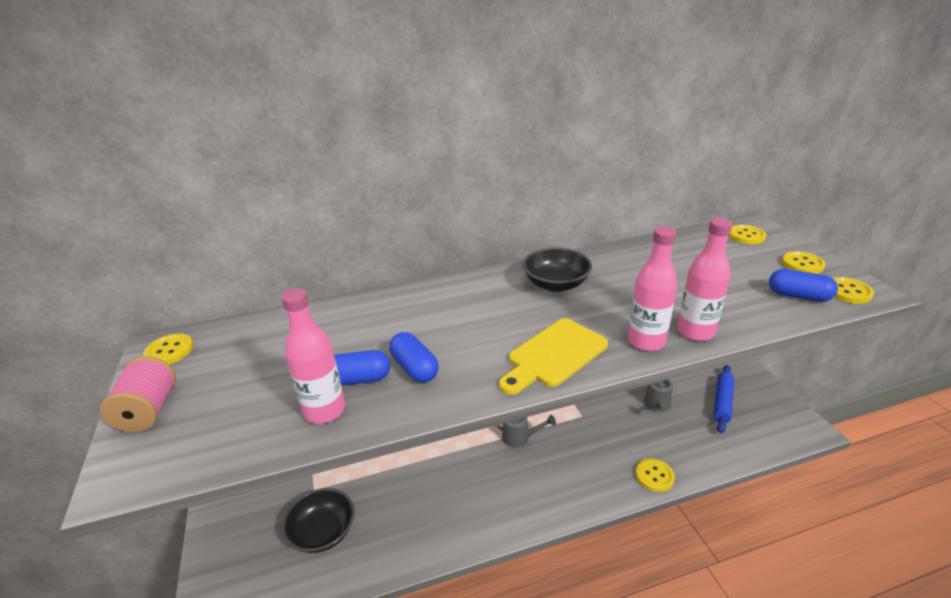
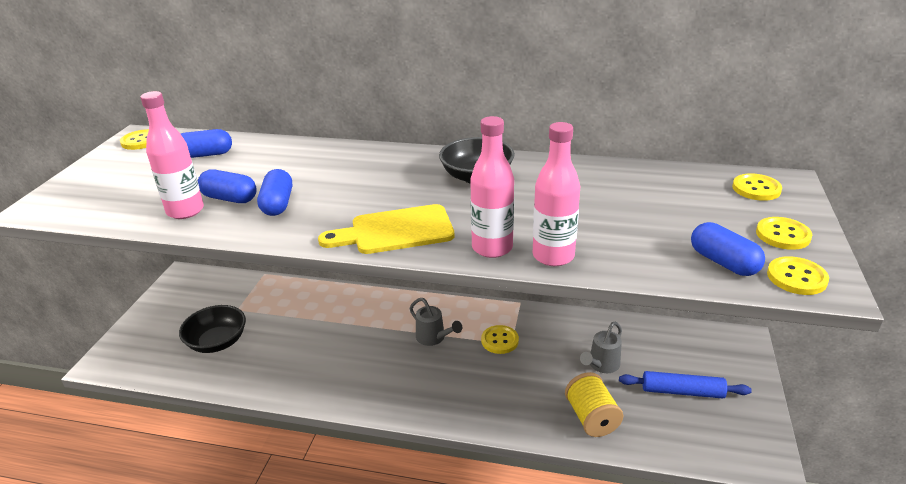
camera: 30 degrees right, 0 degrees up
(149, 410) = (90, 174): pink spool -> none
(270, 342) = (205, 155): none -> blue capsule
(654, 476) = (529, 424): yellow button -> yellow button (499, 340)
(688, 450) = (591, 418): none -> yellow spool
(722, 402) = (682, 391): blue rolling pin -> blue rolling pin turned 45 degrees clockwise

